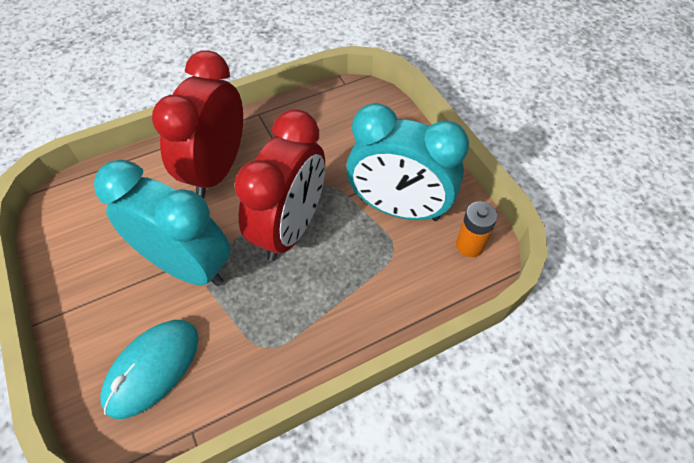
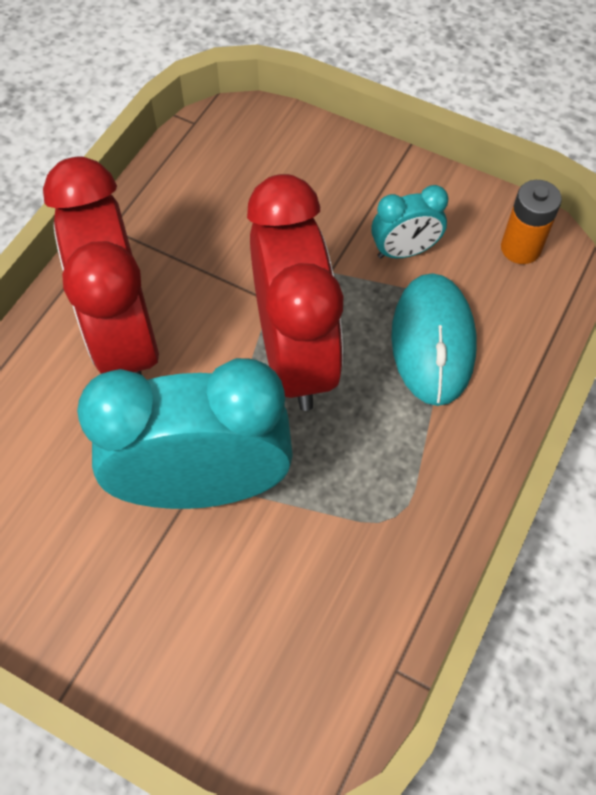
camera: 35 degrees left, 5 degrees up
(152, 368) = (279, 636): turquoise mouse -> turquoise mouse (433, 341)
(398, 208) = (404, 251): turquoise clock -> turquoise clock, size x0.46

